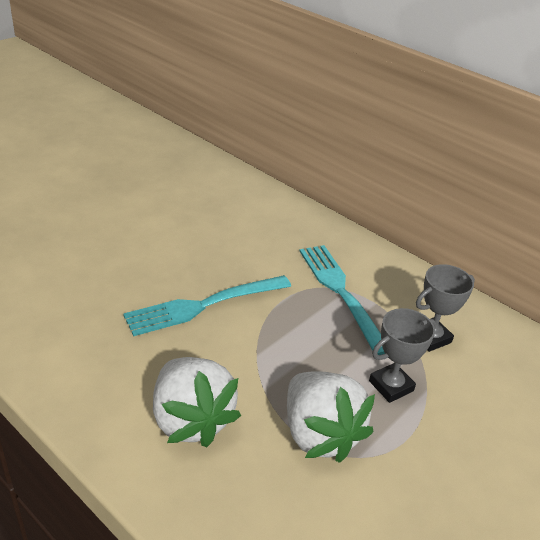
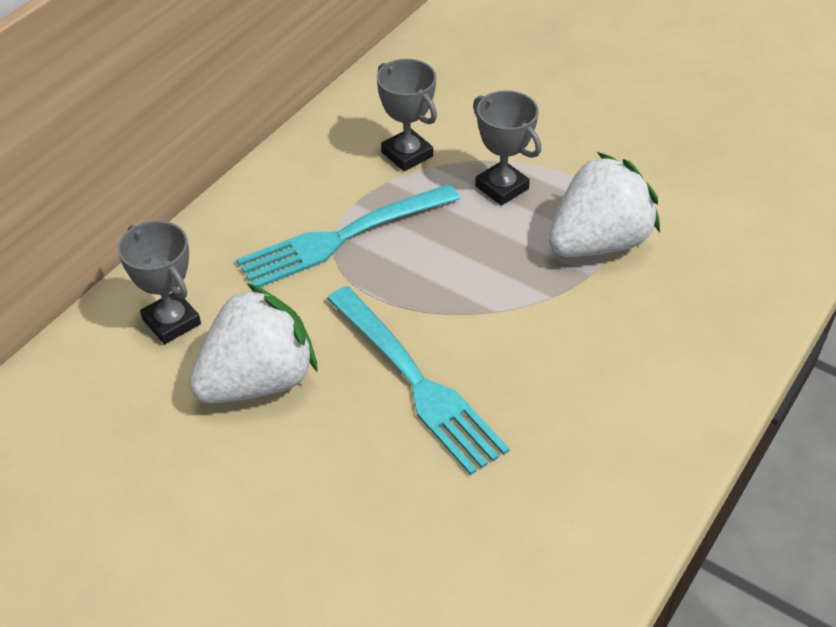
camera: 95 degrees left, 10 degrees up
(191, 420) = (627, 356): white strawberry -> white strawberry (258, 380)
(279, 221) = (171, 322): none -> grey trophy

